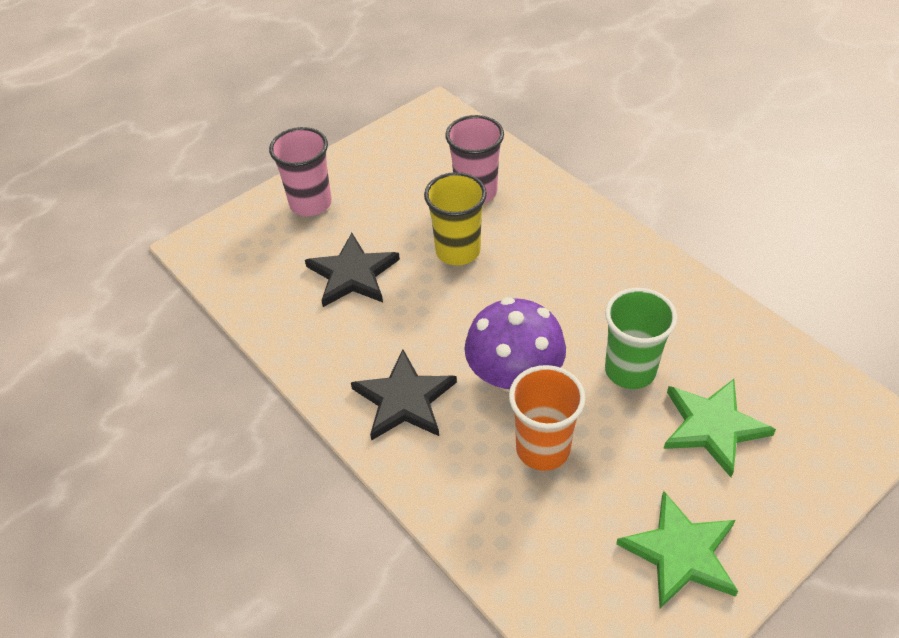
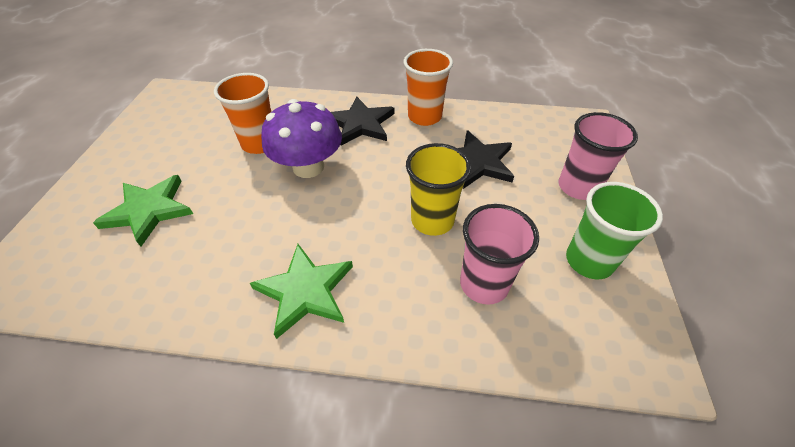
camera: 135 degrees right, 0 degrees up
(326, 360) = (424, 117): none -> orange cup
(630, 370) = (229, 213): green cup -> green cup (589, 261)
(680, 552) = (150, 142): green star -> green star (305, 291)

